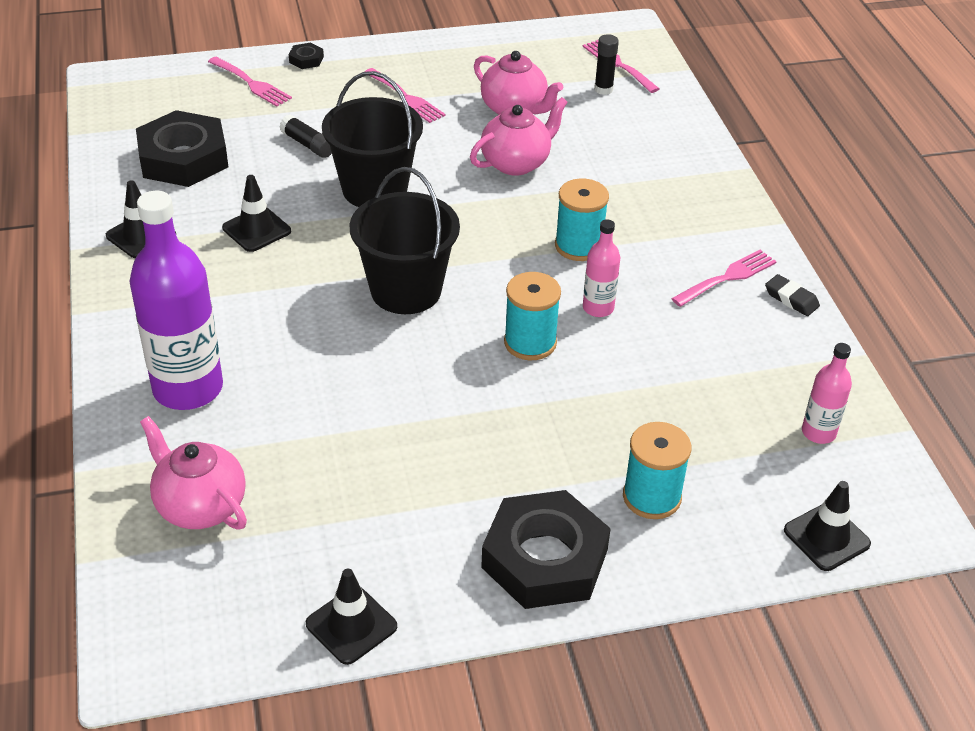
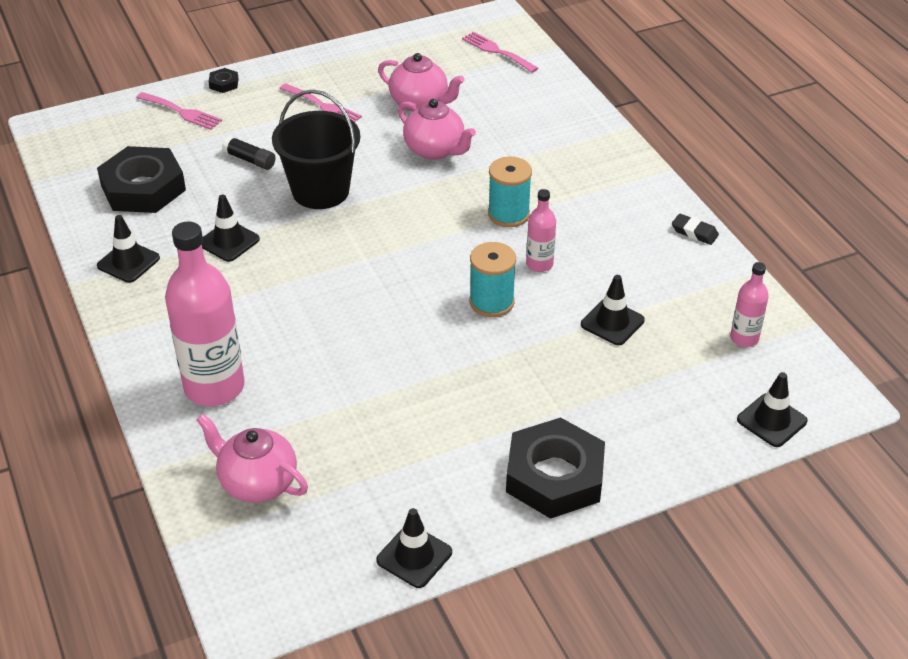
camera: 10 degrees left, 0 degrees up
(188, 388) = (214, 387): purple bottle -> pink bottle
(406, 290) = (374, 274): black bucket -> none
(516, 163) = (435, 150): pink teapot -> pink teapot turned 90 degrees clockwise
(603, 89) = (490, 75): black glue stick -> none
(651, 497) = (626, 412): turquoise spool -> none
(664, 388) = (612, 322): none -> black traffic cone
(727, 277) = (638, 222): pink fork -> none

